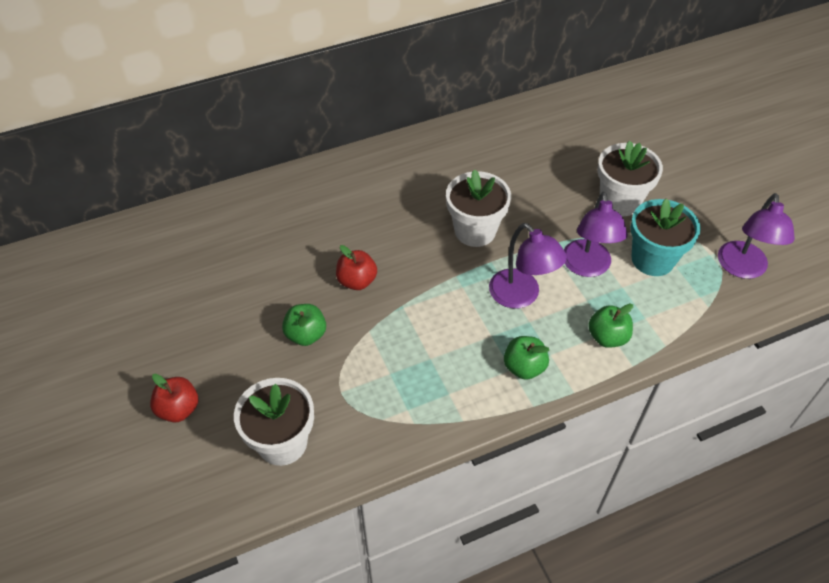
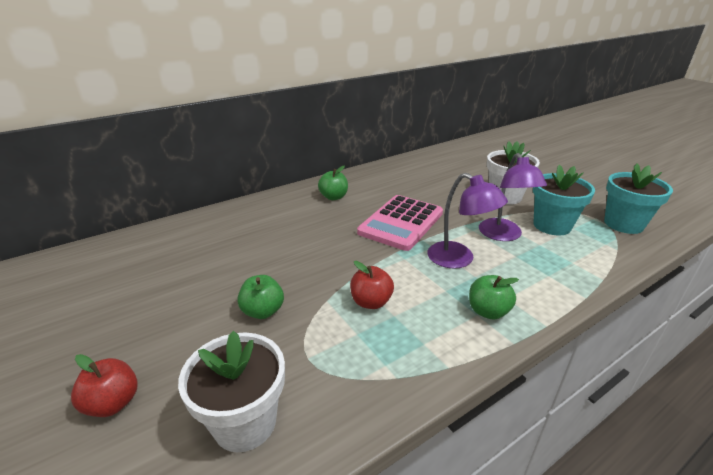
camera: 10 degrees left, 20 degrees down
(357, 281) = (307, 265): red apple -> red apple (371, 302)
(475, 231) = (401, 223): white flower pot -> pink calculator
(607, 337) = (549, 279): green apple -> green apple (333, 197)
(742, 268) = (623, 224): purple lamp -> turquoise flower pot

